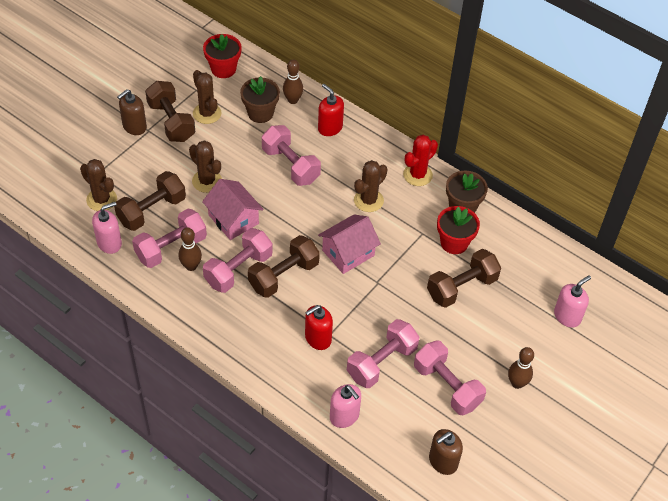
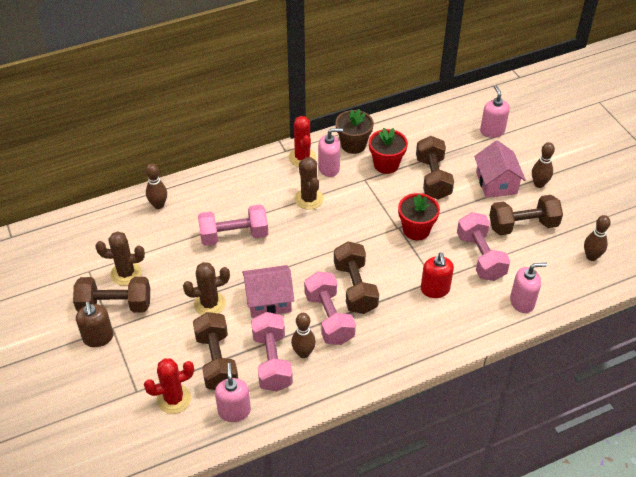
camera: 60 degrees left, 5 degrees down
(101, 199) = (174, 399): brown cactus -> red cactus
(223, 69) = (79, 240): red flower pot -> red flower pot (416, 230)
(260, 113) = (156, 233): brown flower pot -> none
(330, 128) = (210, 192): red soap dispenser -> none
(348, 253) = (356, 234): pink house -> pink house (496, 183)
(418, 200) = (329, 168): none -> pink soap dispenser
(443, 461) = (591, 256): brown soap dispenser -> brown bowling pin
(447, 386) = (523, 225): pink dumbbell -> brown dumbbell

